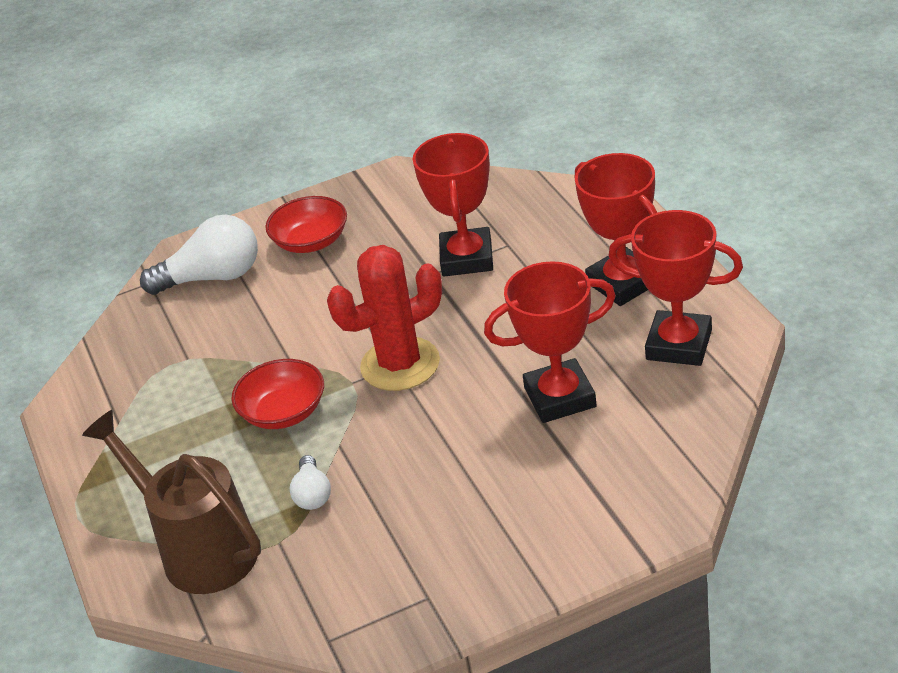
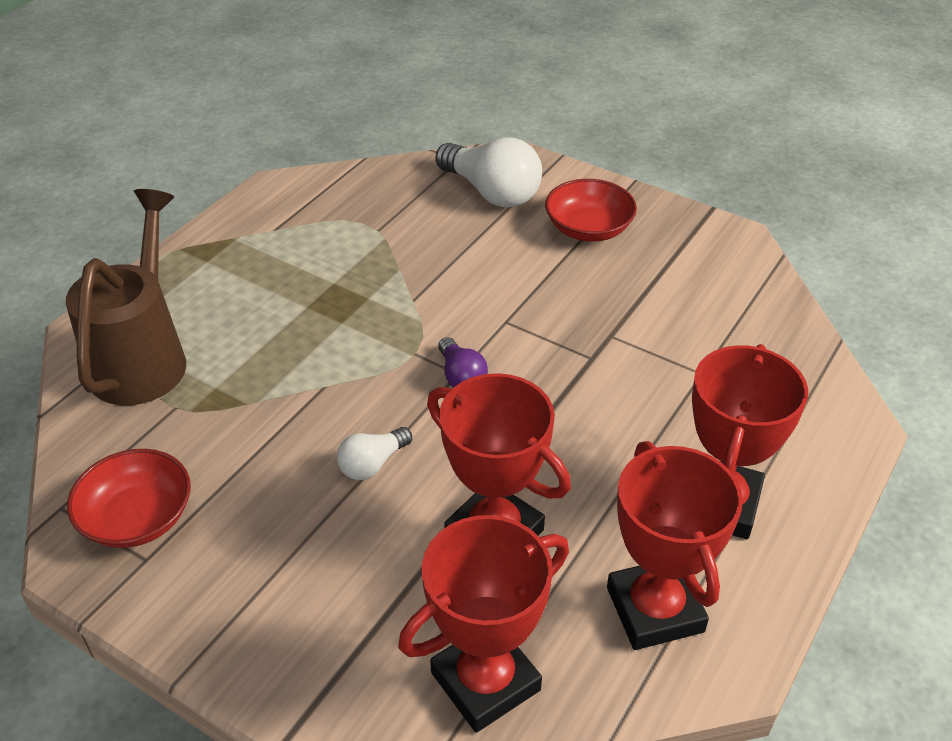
camera: 50 degrees right, 5 degrees up
(283, 412) = (345, 325): red bowl -> red bowl (137, 518)
(312, 494) = (247, 400): white light bulb -> white light bulb (372, 464)
(400, 364) = (461, 376): red cactus -> purple light bulb
(467, 258) = (653, 351): red trophy -> red trophy (485, 681)

